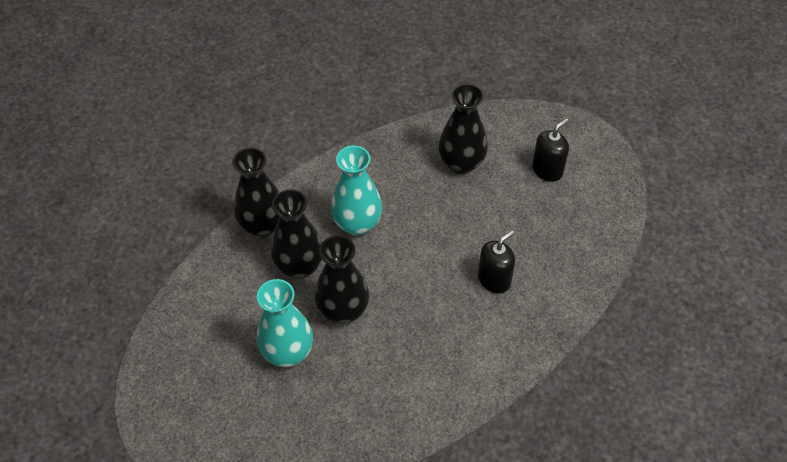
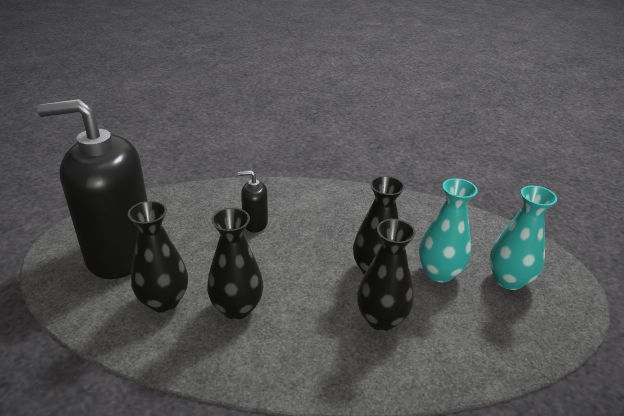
camera: 140 degrees left, 20 degrees down
(263, 225) = (385, 375): black vase -> black vase (237, 308)
(357, 223) = (301, 317): turquoise vase -> turquoise vase (508, 280)
(547, 170) = (120, 253): black soap dispenser -> black soap dispenser, size x2.45

